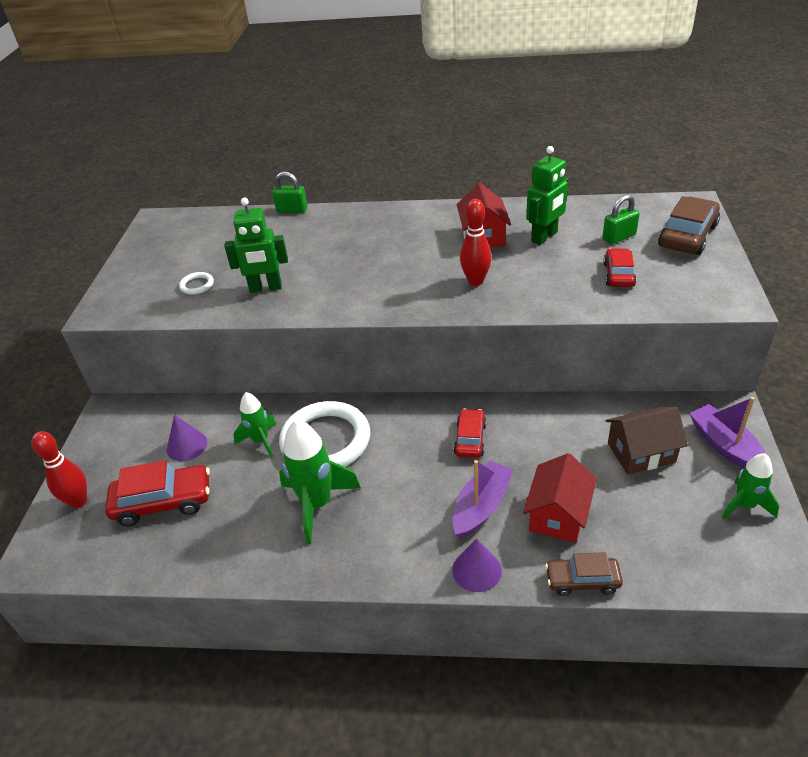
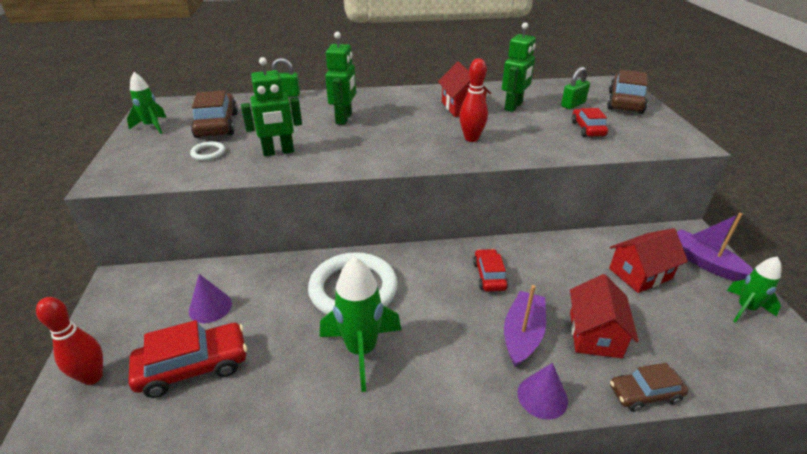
camera: 15 degrees left, 5 degrees down
(212, 249) = (217, 125): none -> brown car
(260, 441) = (288, 295): green rocket -> green rocket (152, 126)
(345, 246) = (344, 118): none -> green robot
(641, 452) = (640, 274): brown house -> red house

